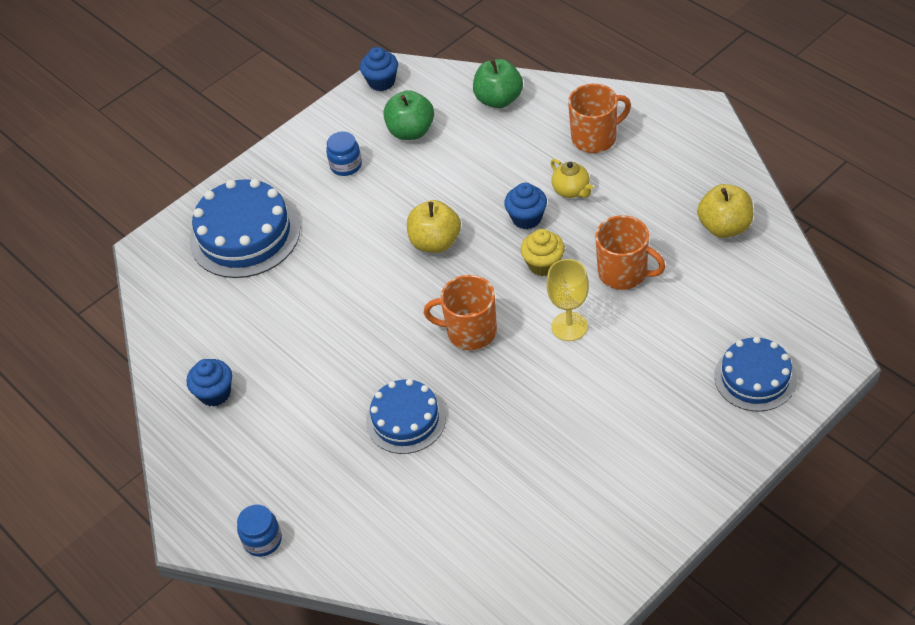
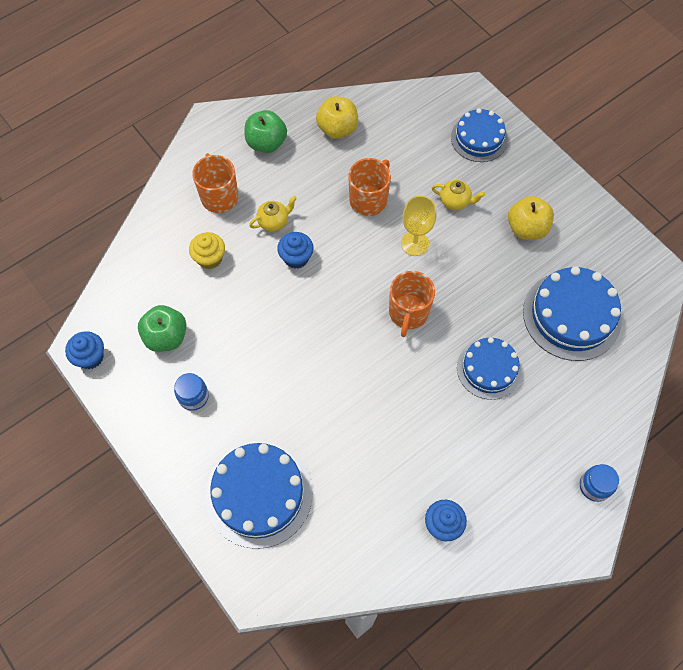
camera: 90 degrees left, 15 degrees up
(435, 242) = (307, 329): yellow apple -> yellow apple (526, 228)
(493, 505) = (571, 315): none -> blue cake
(498, 99) = (149, 261): green apple -> green apple (266, 143)
(543, 264) = (349, 252): yellow cupcake -> yellow cupcake (210, 258)
(643, 361) = (455, 201): none -> yellow teapot

